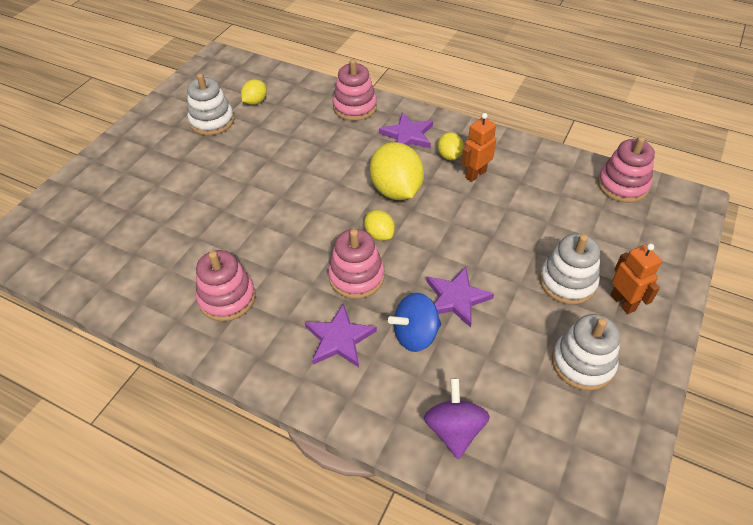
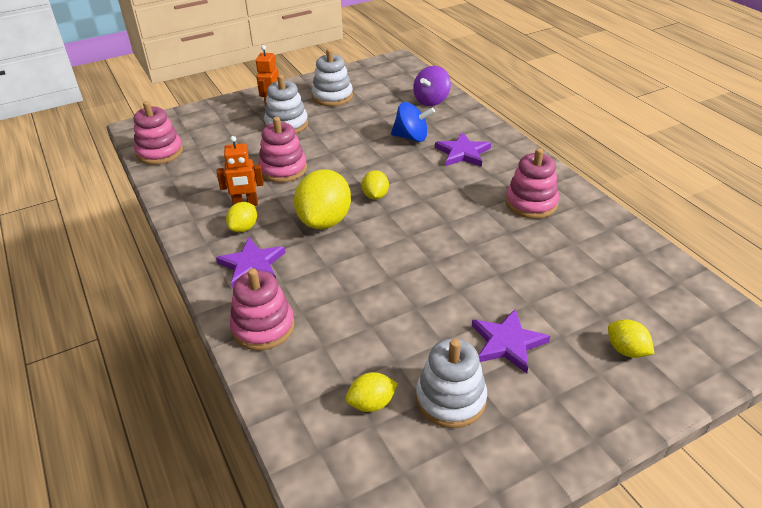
camera: 145 degrees left, 10 degrees down
(107, 194) = (626, 350): none -> yellow lemon
(356, 277) = (420, 178): pink stacking toy -> pink stacking toy (283, 169)
(456, 298) = (365, 143): purple star -> purple star (507, 343)

